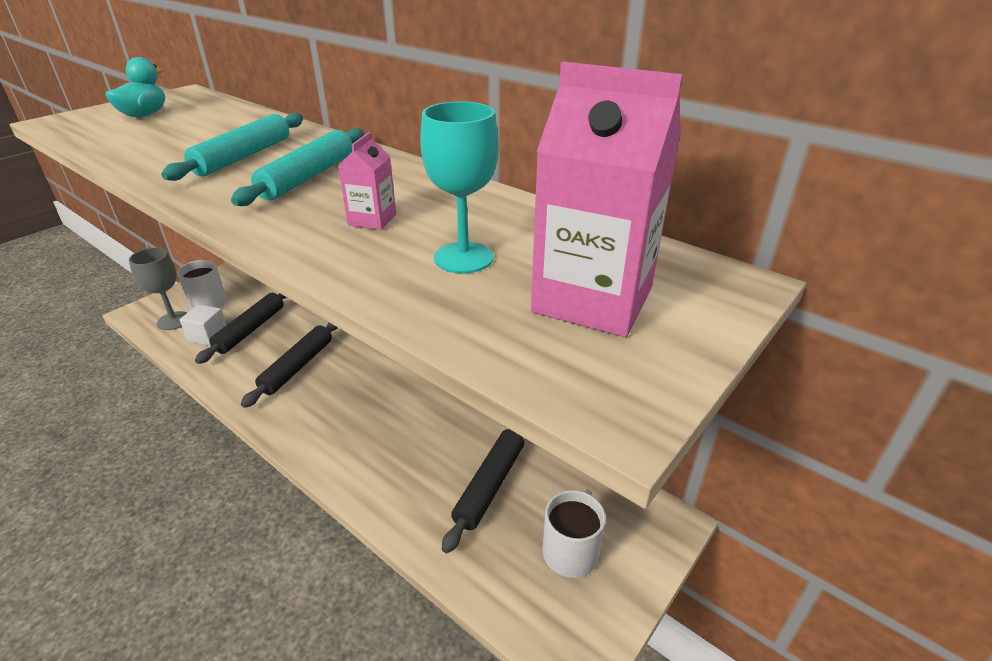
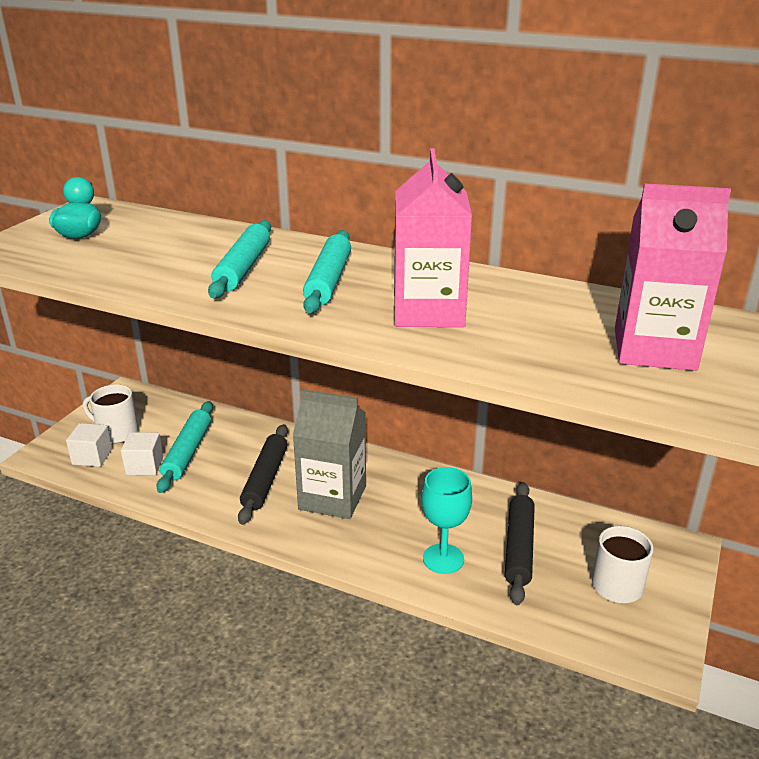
camera: 15 degrees left, 5 degrees down
(174, 321) = (92, 457): grey goblet -> white cube
(250, 329) = (187, 452): black rolling pin -> turquoise rolling pin
(344, 395) = (332, 497): none -> grey carton
(372, 220) = (428, 311): pink carton -> pink carton, size x2.12
(463, 258) = (533, 332): turquoise goblet -> turquoise goblet (443, 559)

